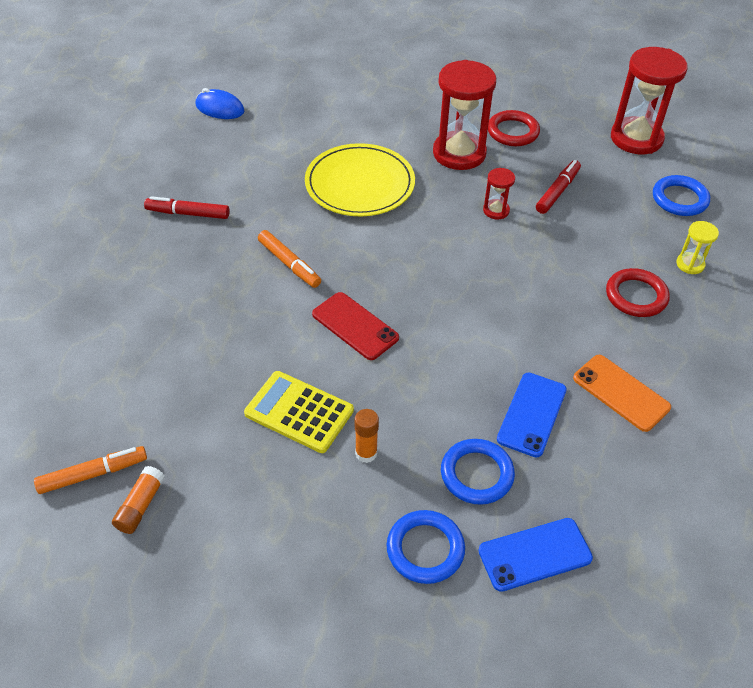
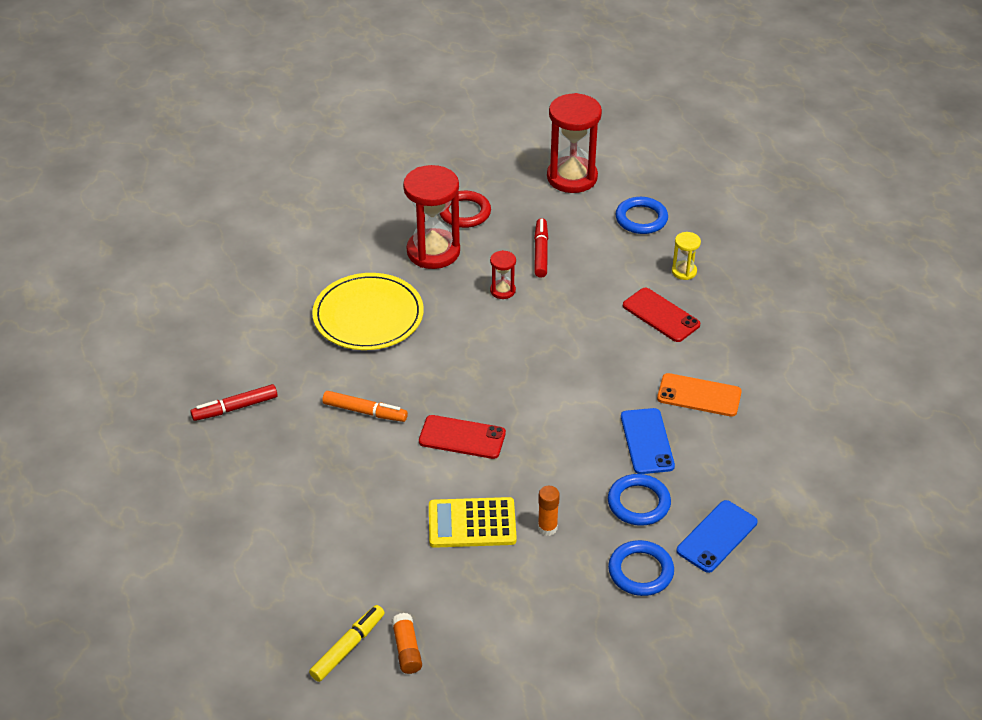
camera: 30 degrees left, 5 degrees down
(93, 474) = (348, 647): orange marker -> yellow marker
(220, 108) = (175, 297): blue mouse -> none
(636, 296) = (661, 315): red ring -> red phone

